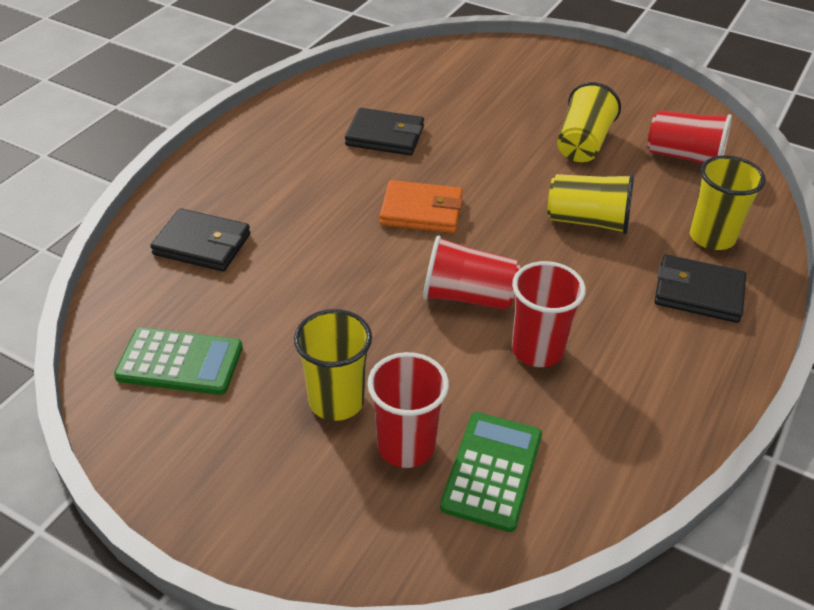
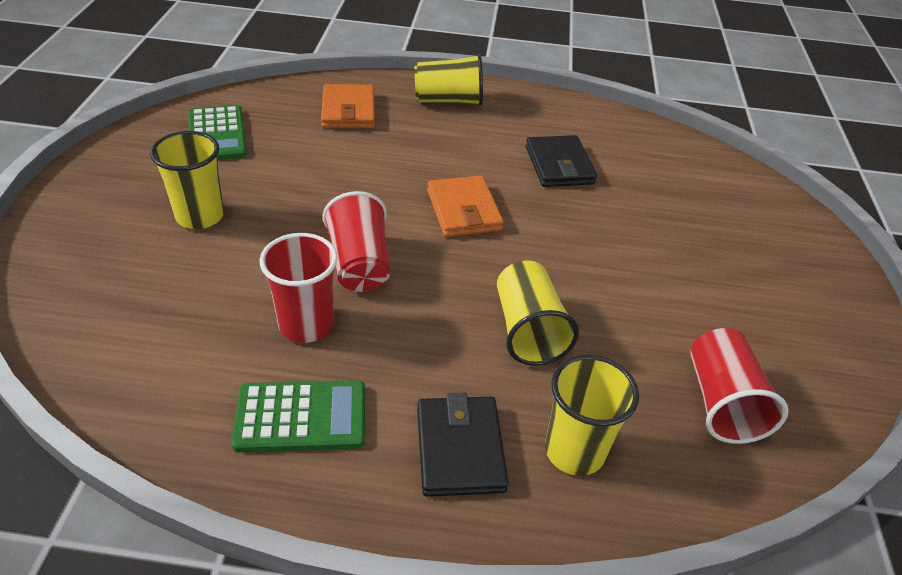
camera: 65 degrees right, 0 degrees up
(202, 244) = (348, 111): black wallet -> orange wallet
(406, 446) = (160, 264): red cup -> none
(492, 471) = (142, 322): green calculator -> green calculator (301, 417)
(583, 143) = (667, 303): yellow cup -> yellow cup (449, 100)

